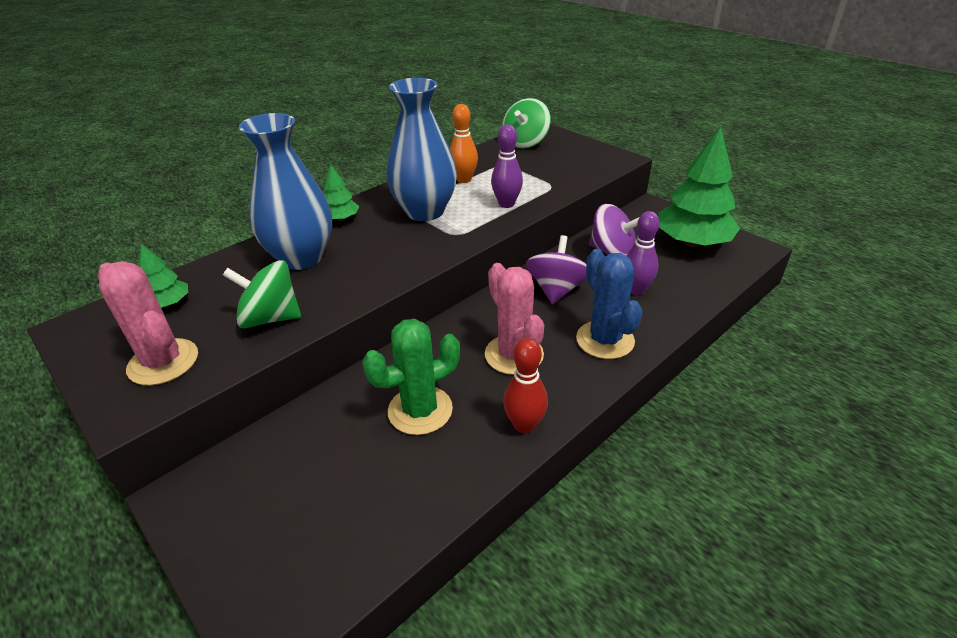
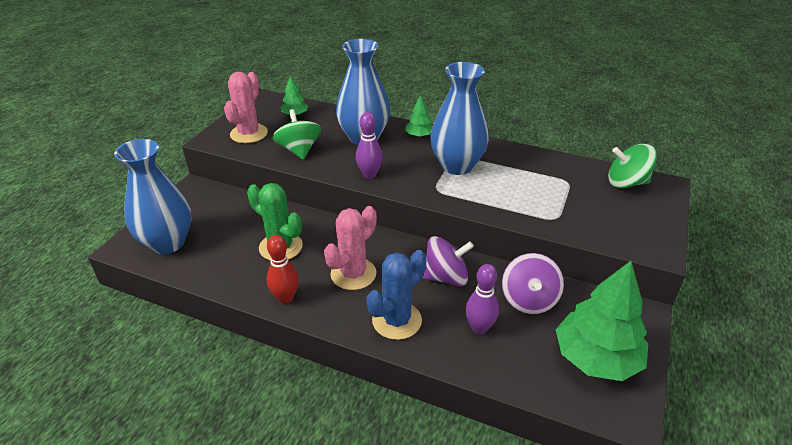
camera: 65 degrees right, 0 degrees up
(308, 556) = (167, 243): none -> blue vase
(464, 179) = (522, 169): orange bowling pin -> none
(506, 204) = (501, 201): purple bowling pin -> purple bowling pin (369, 174)

